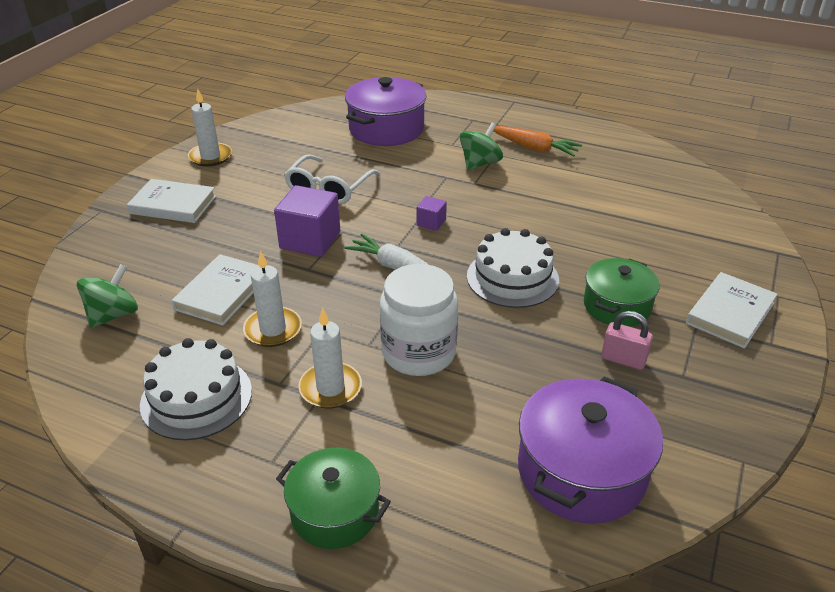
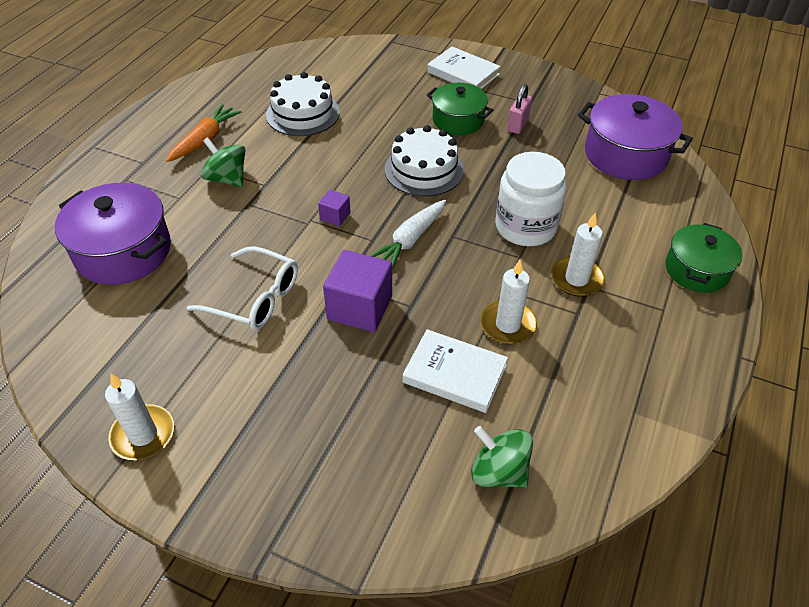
camera: 90 degrees left, 10 degrees up
(173, 205) = (269, 457): white book -> none
(196, 397) = (607, 370): white cake -> white cake (303, 113)

